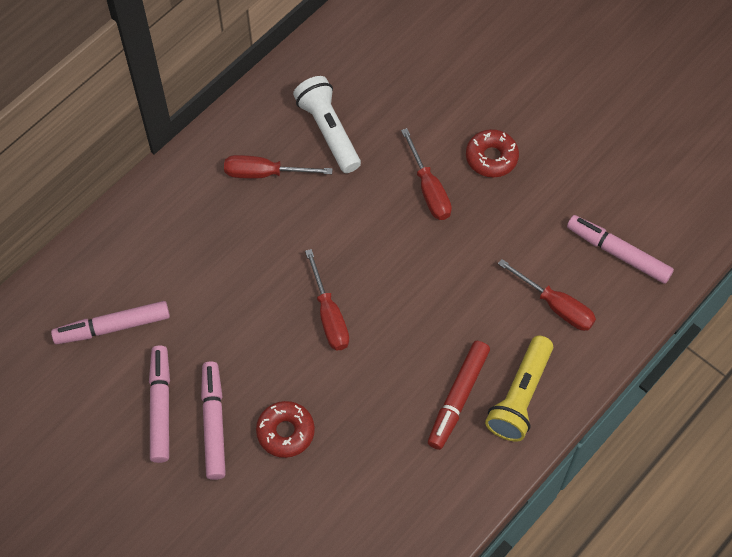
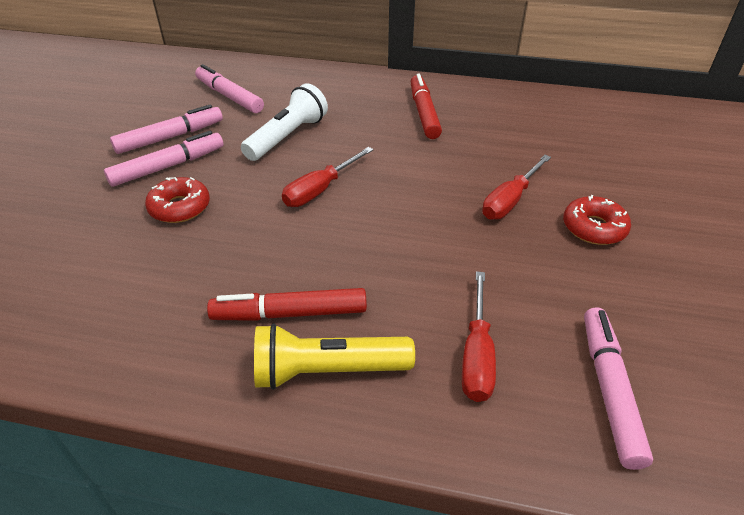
camera: 60 degrees right, 20 degrees down
(265, 173) = (424, 113): red screwdriver -> red marker
(328, 131) = (498, 128): white flashlight -> white flashlight (287, 137)

